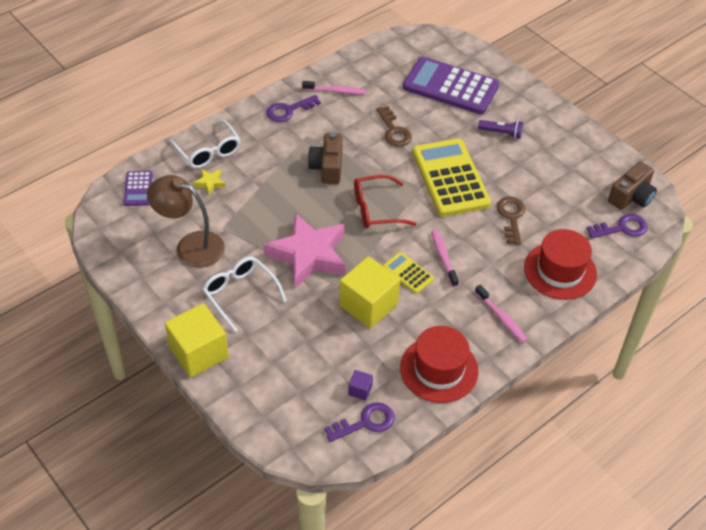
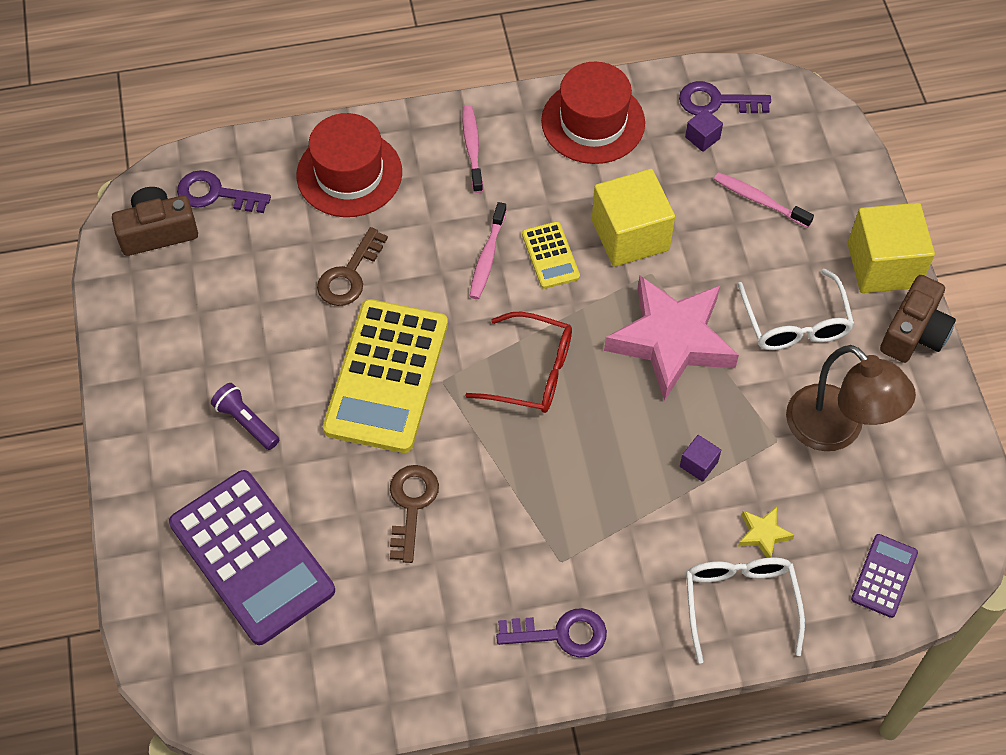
camera: 150 degrees left, 10 degrees up
(260, 201) = (698, 464): none -> purple cube
(327, 167) = (561, 481): brown camera -> brown camera (914, 333)
(335, 91) = (454, 641): pink toothbrush -> pink toothbrush (759, 200)

